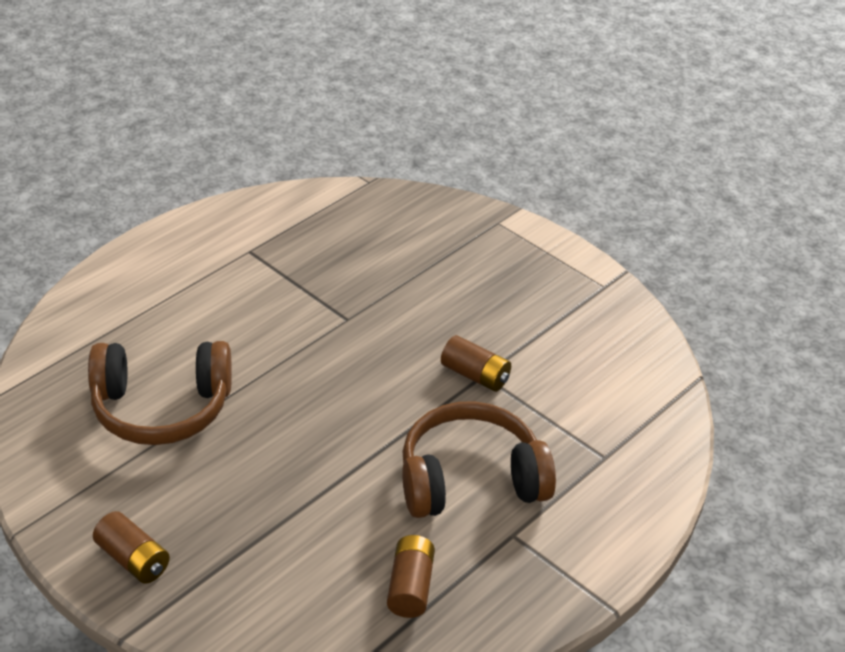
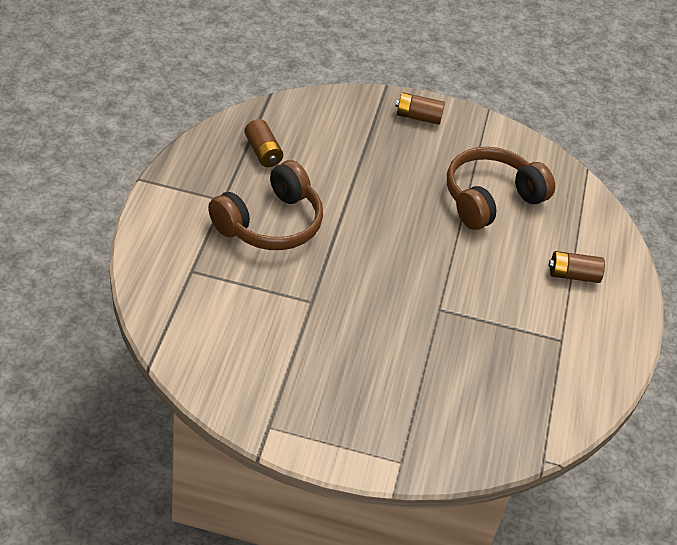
camera: 145 degrees right, 5 degrees up
(475, 375) = (317, 299): brown battery -> brown battery (573, 275)

